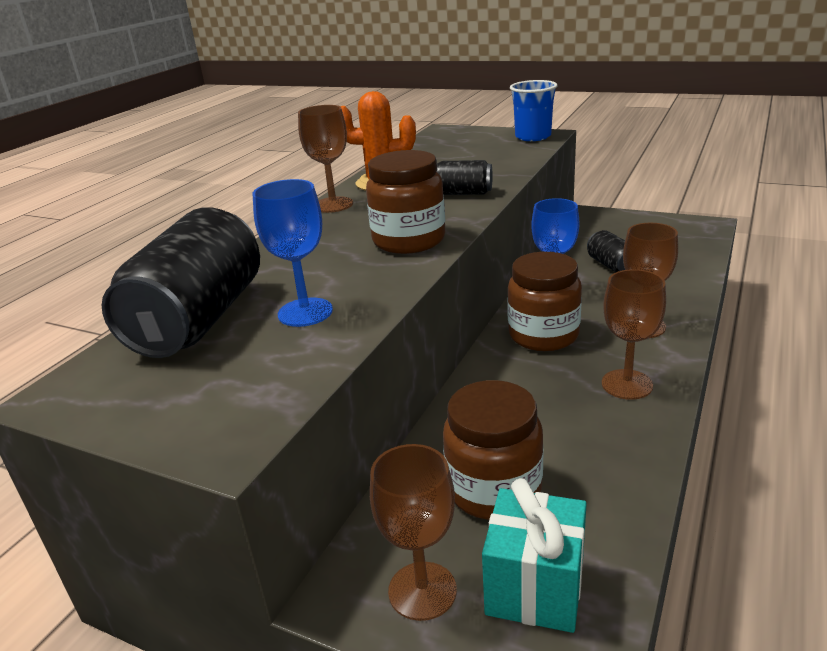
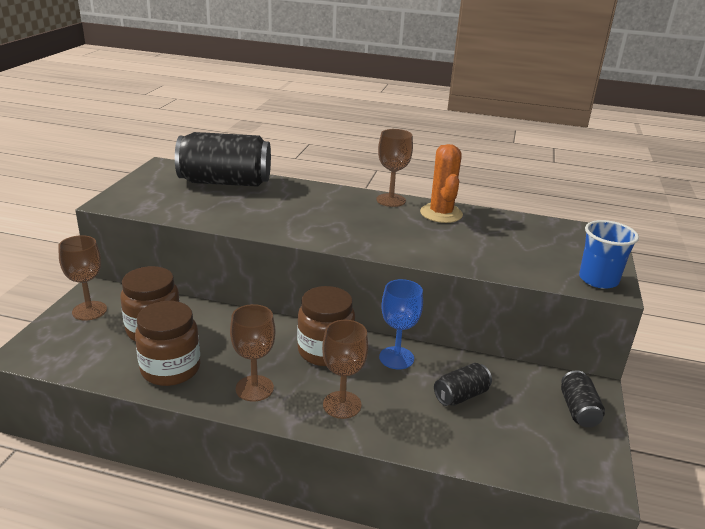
camera: 75 degrees right, 0 degrees up
(305, 312) = (226, 206): blue goblet -> none
(409, 241) = (323, 229): brown jar -> brown jar (170, 369)
(462, 193) = (421, 246): black can -> black can (578, 410)
(535, 588) = (79, 343): turquoise gift -> none

